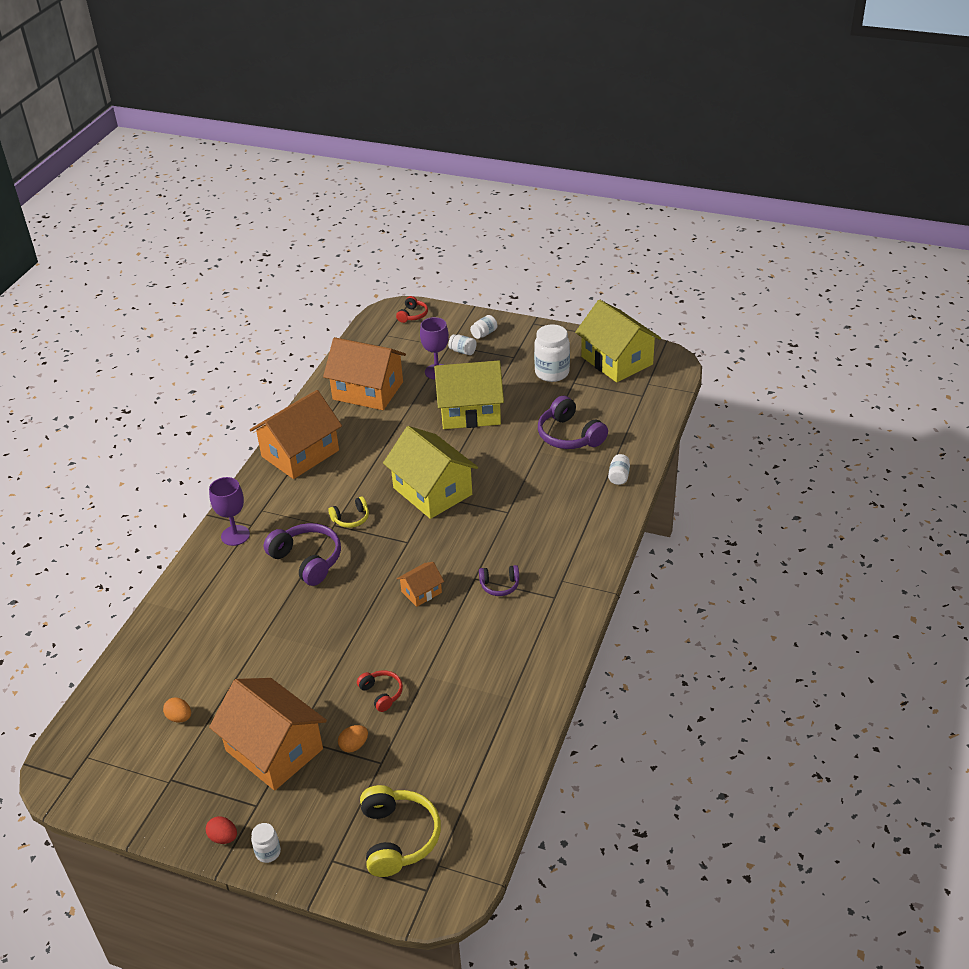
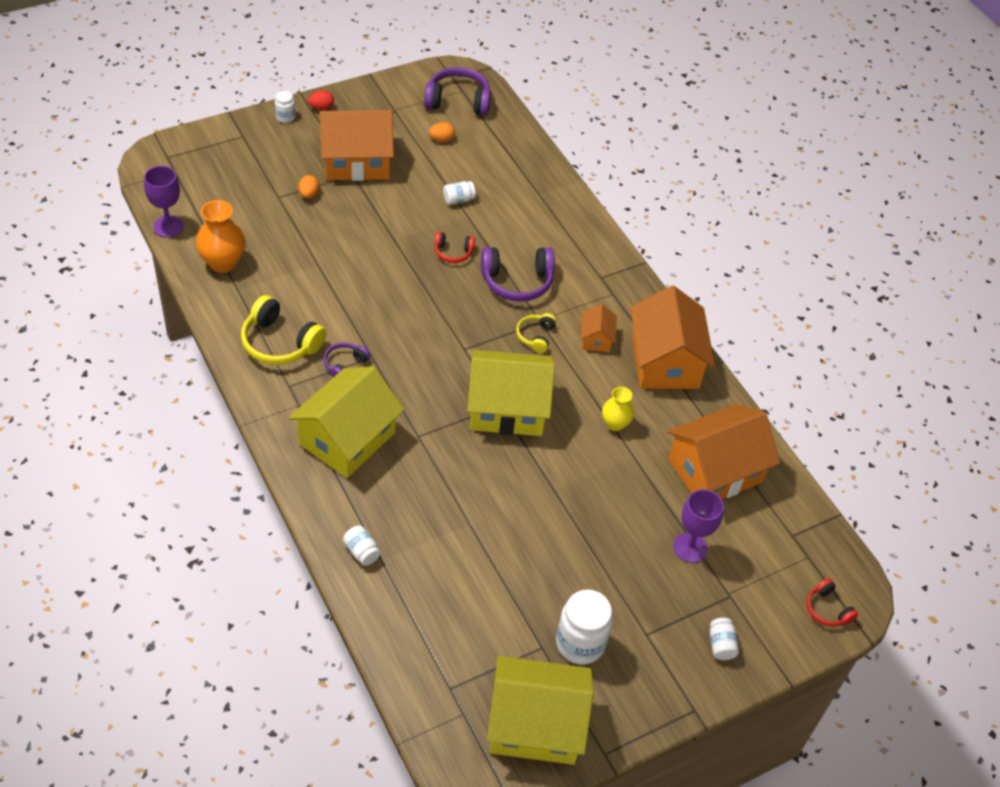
camera: 125 degrees right, 10 degrees up
(235, 535) = (598, 262): purple goblet -> purple goblet (168, 226)
(381, 693) = (332, 233): red headphones -> red headphones (453, 252)
(383, 443) = (615, 424): none -> yellow vase
(398, 837) = (216, 169): yellow headphones -> yellow headphones (280, 343)
(421, 592) = (398, 318): orange house -> orange house (596, 338)
(463, 351) = (705, 598): white jar -> white jar (458, 200)
(470, 411) = (591, 521): yellow house -> yellow house (347, 438)
(496, 730) = (223, 263): none -> orange vase
(569, 435) = (463, 567): purple headphones -> purple headphones (458, 101)

